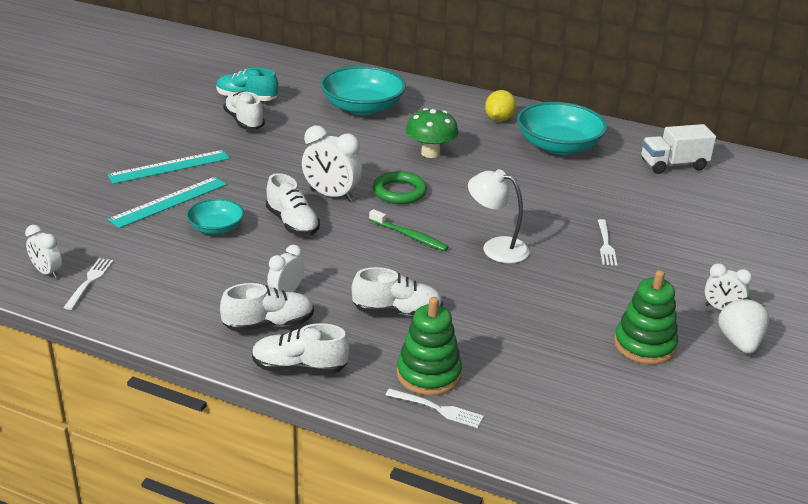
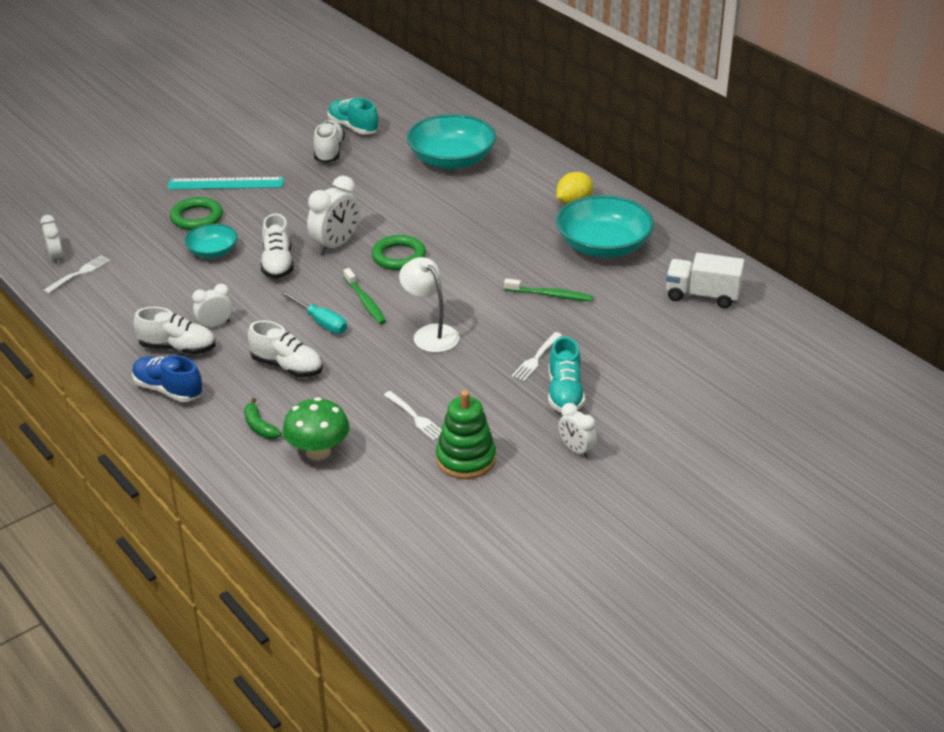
camera: 30 degrees right, 5 degrees up
(169, 202) = (197, 217): turquoise ruler -> green ring
(299, 367) = (168, 390): white shoe -> blue shoe
(331, 195) = (336, 245): white clock -> white clock turned 105 degrees counterclockwise
(387, 264) = (321, 322): none -> turquoise screwdriver
(428, 374) = (259, 426): green stacking toy -> green banana
(430, 153) = (467, 224): green mushroom -> green mushroom (318, 452)
(437, 409) = (239, 455): white fork -> white fork (415, 417)
(560, 192) = (550, 295): none -> green toothbrush
(660, 266) = (565, 393): none -> turquoise shoe
(739, 342) = (556, 484): white strawberry -> none

